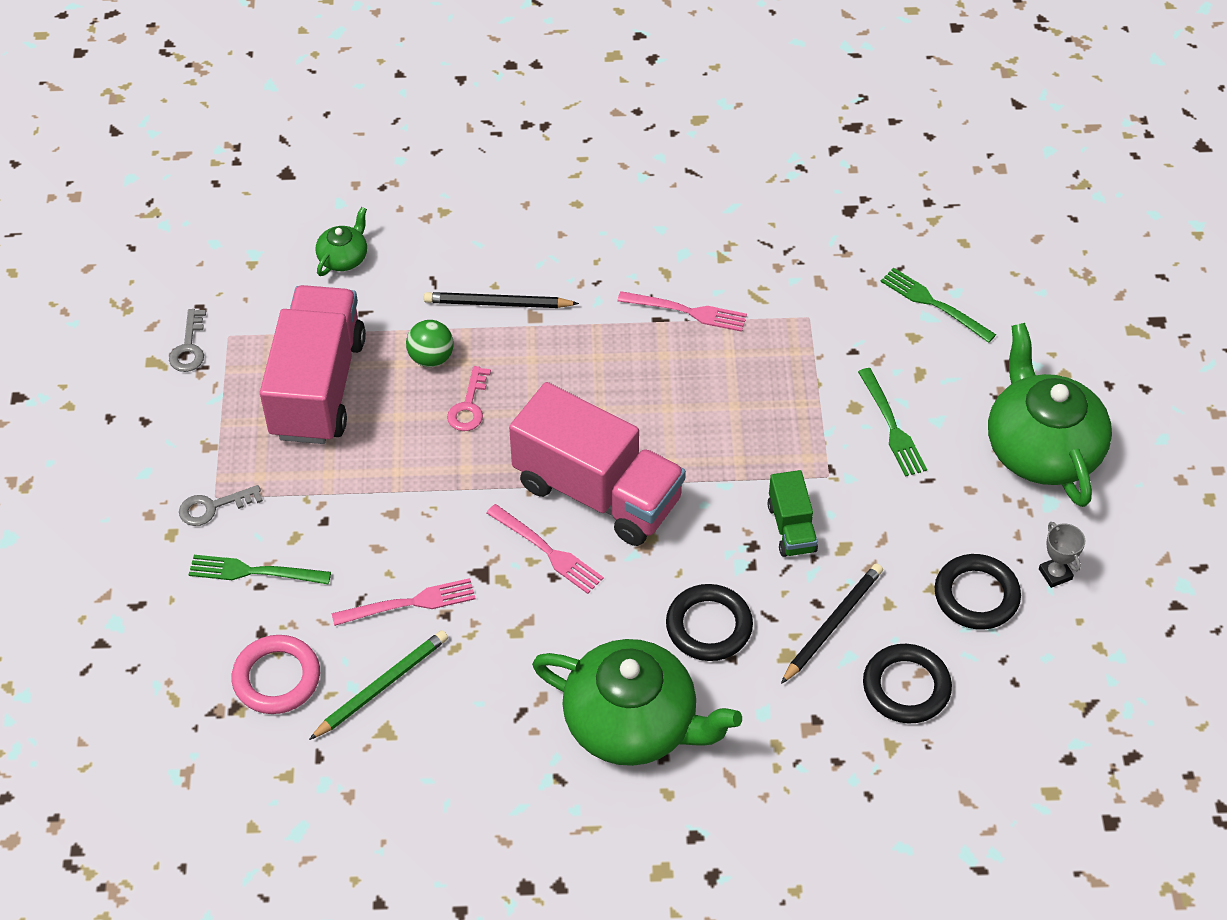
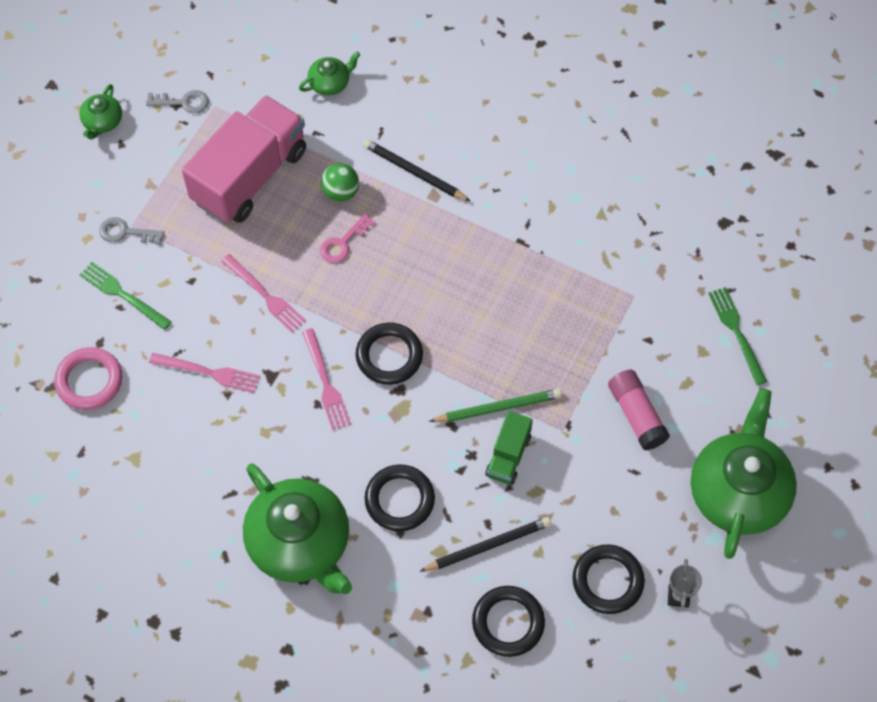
camera: 30 degrees right, 10 degrees up
(106, 408) = (102, 122): none -> green teapot
(189, 347) = (183, 102): grey key -> grey key turned 120 degrees counterclockwise
(381, 686) = (152, 423): green pencil -> green pencil (498, 407)
(597, 492) = (389, 356): pink truck -> black ring
(687, 311) = (546, 246): pink fork -> pink fork (265, 295)
(891, 426) = (636, 415): green fork -> pink glue stick

